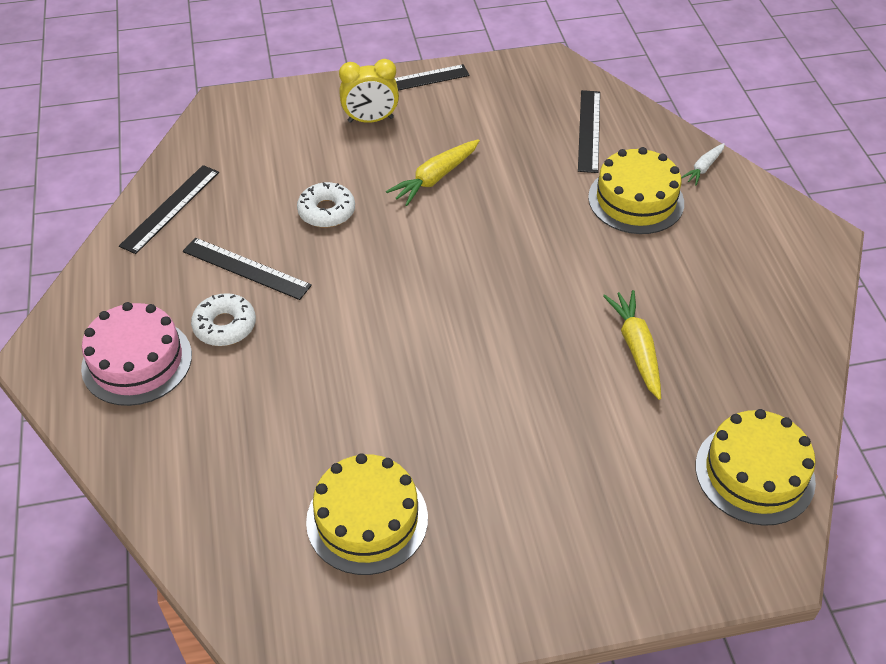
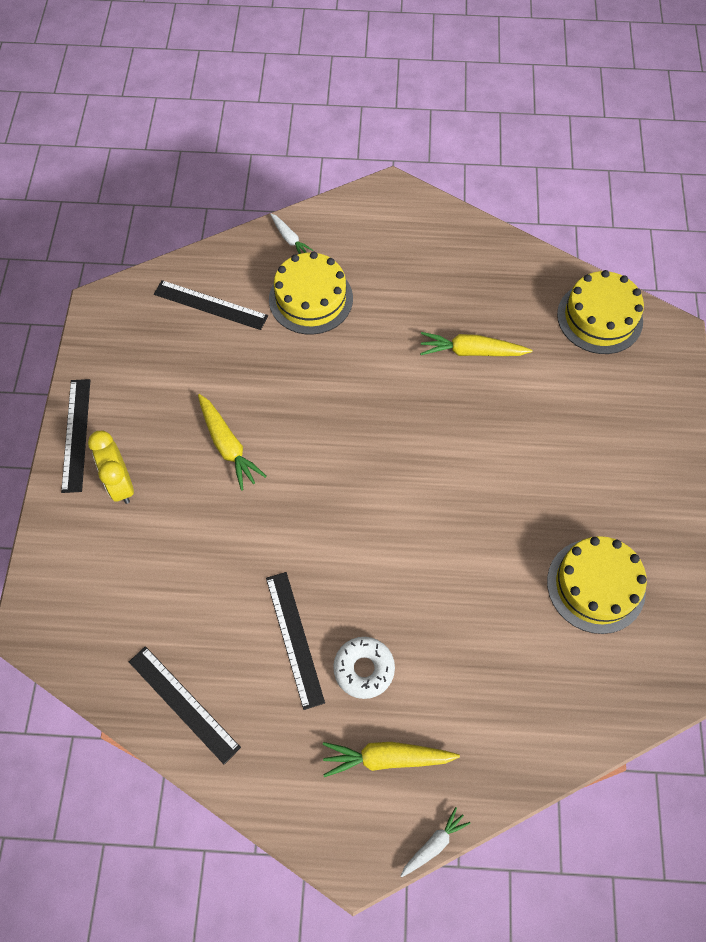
camera: 75 degrees left, 15 degrees up
(55, 414) = (434, 844): none -> white carrot
(137, 361) = (387, 758): pink cake -> yellow carrot
(246, 268) = (294, 638): black ruler -> black ruler turned 60 degrees counterclockwise
(326, 211) = (240, 551): white donut -> none
(370, 120) = (121, 484): yellow clock -> yellow clock turned 150 degrees clockwise

